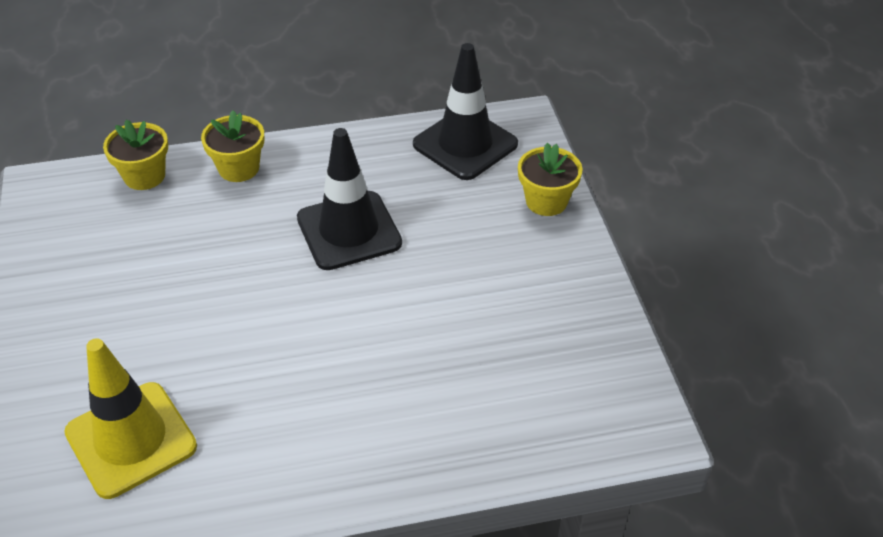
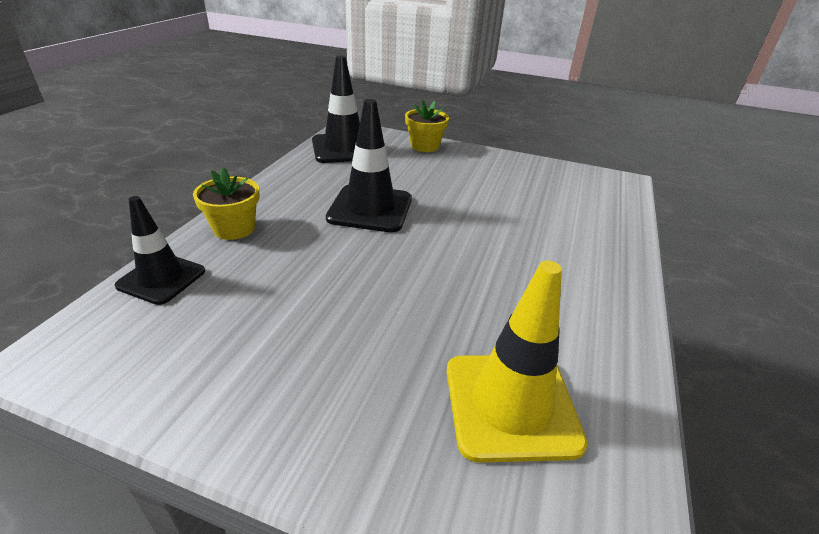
camera: 60 degrees left, 10 degrees down
(144, 176) = (161, 278): yellow flower pot -> black traffic cone

